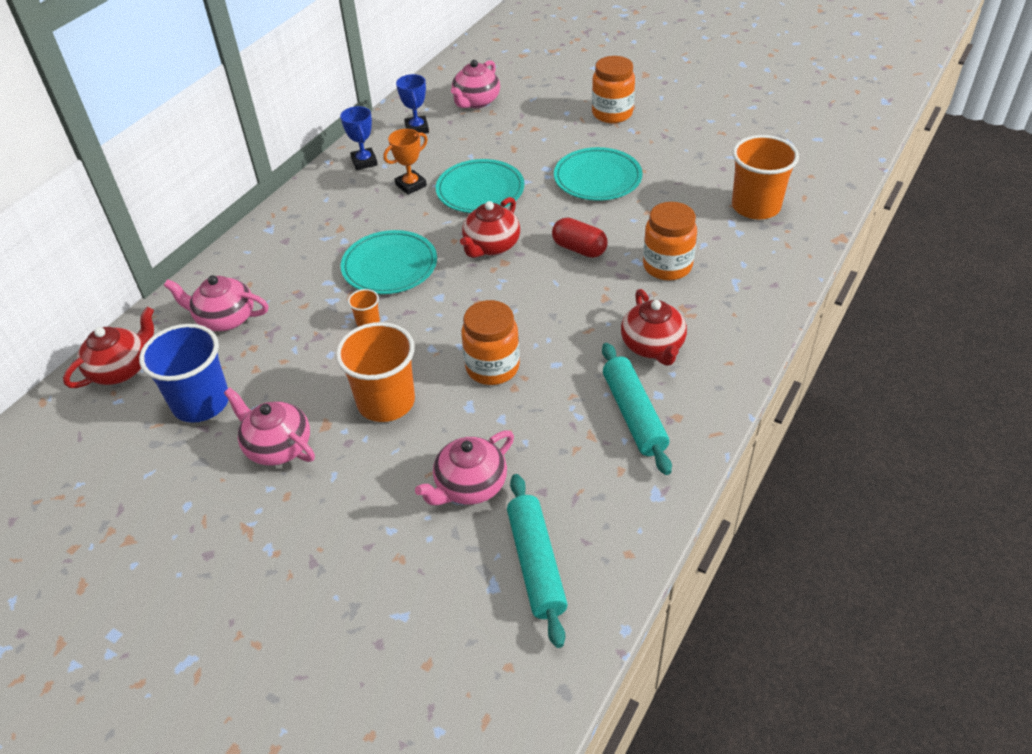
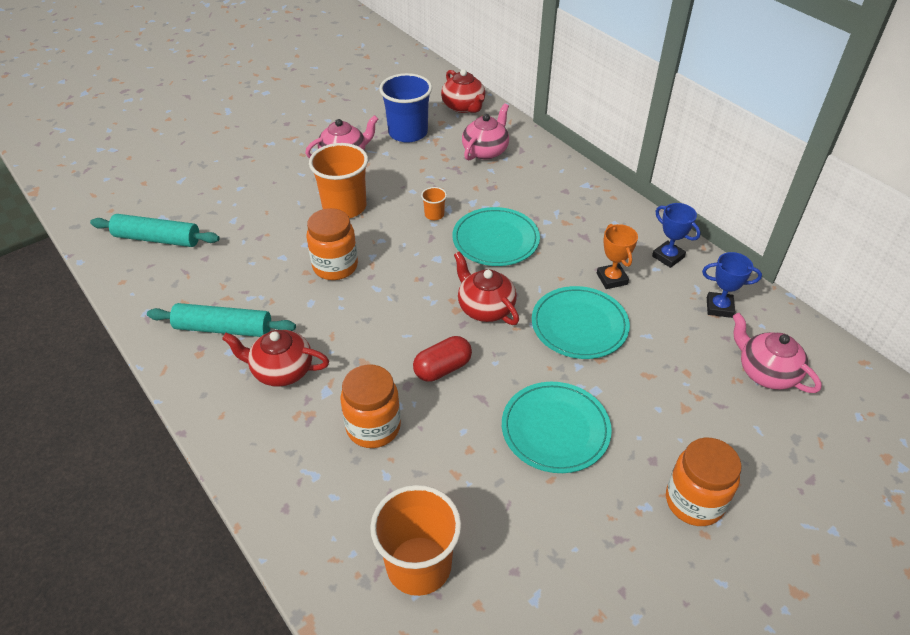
camera: 110 degrees right, 0 degrees up
(364, 162) = (668, 257): blue trophy -> blue trophy turned 45 degrees clockwise
(469, 486) = (240, 227): pink teapot -> none

